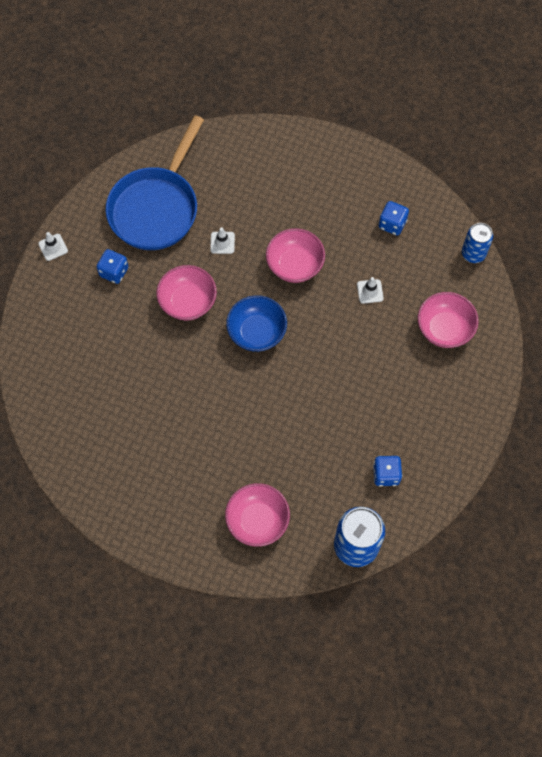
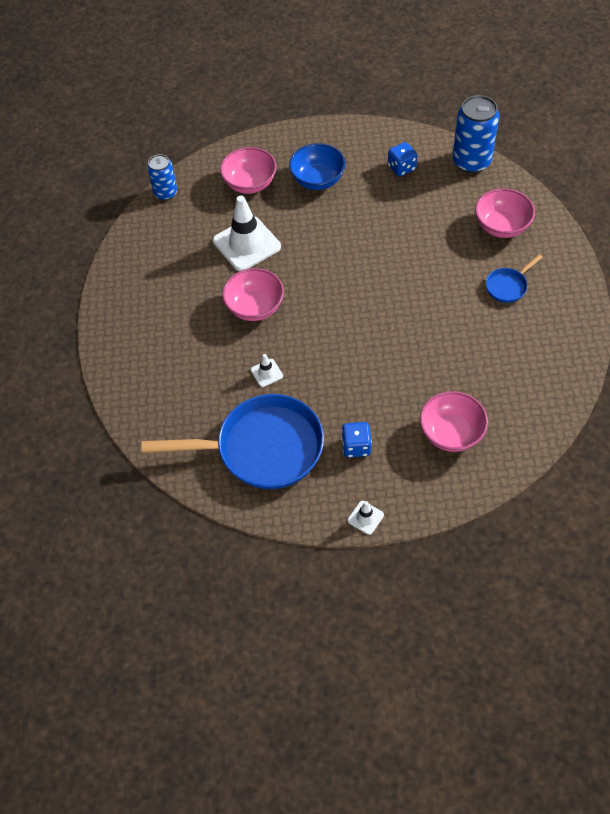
camera: 115 degrees left, 10 degrees down
(187, 480) = (508, 286): none -> blue pan
(188, 302) = (346, 369): pink bowl -> pink bowl (451, 433)
(257, 332) = (340, 303): blue bowl -> blue bowl (317, 180)
(370, 291) = (246, 244): white traffic cone -> white traffic cone, size x2.24
(392, 224) = (168, 257): blue dice -> none

